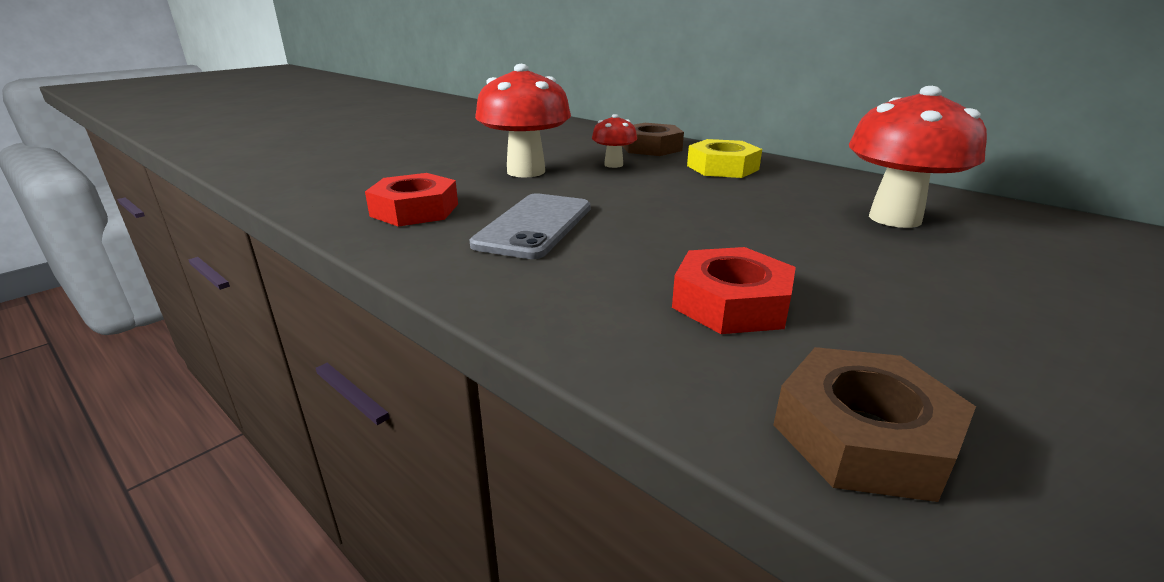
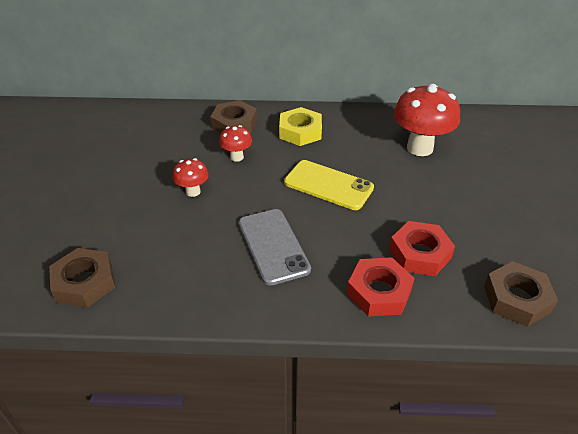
camera: 40 degrees left, 15 degrees up
(327, 188) = (85, 283): none -> brown nut
(415, 210) = (184, 270): red nut -> red nut (379, 292)
(526, 171) = (193, 192): red mushroom -> red mushroom, size x0.51
(690, 208) = (328, 185): none -> yellow phone

